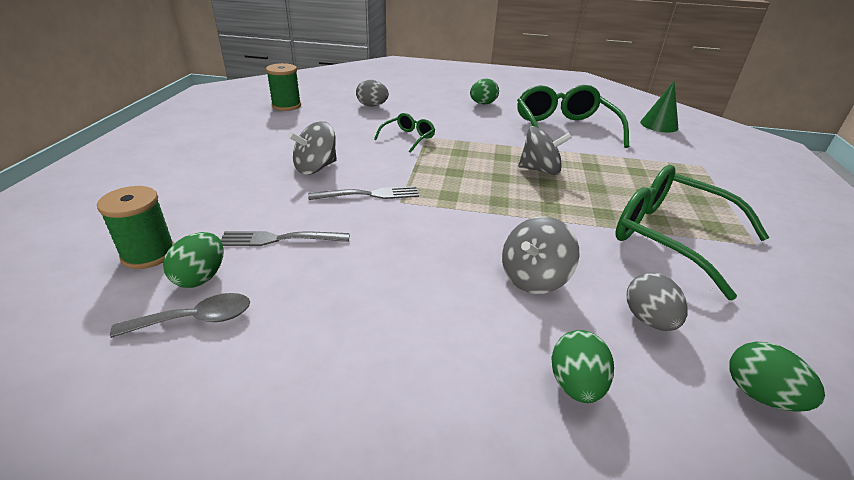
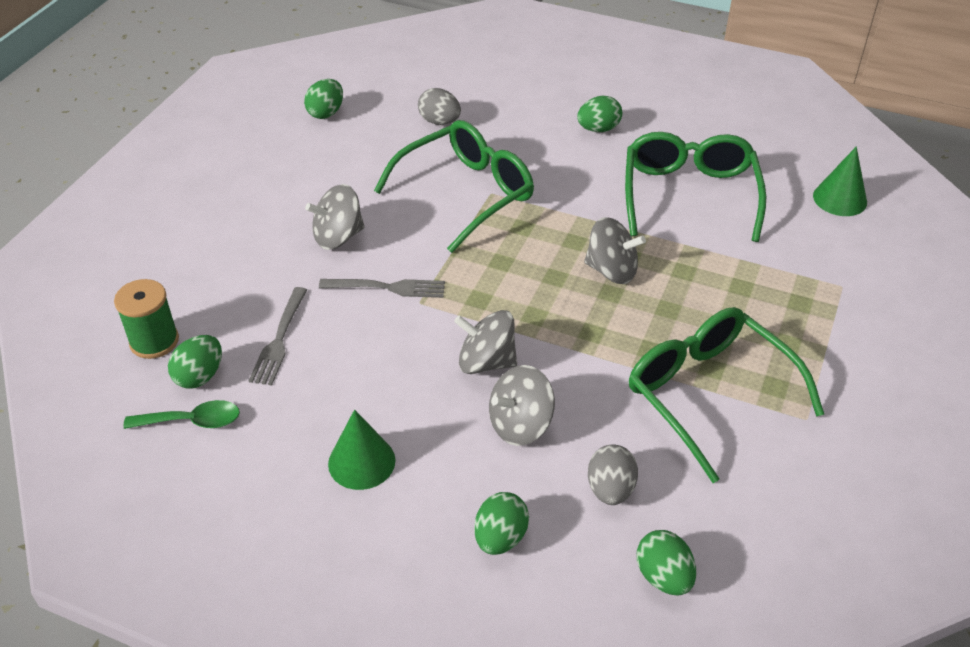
camera: 15 degrees right, 10 degrees up
(196, 319) = (192, 421): grey spoon -> green spoon
(280, 239) = (279, 339): grey fork -> grey fork turned 90 degrees counterclockwise
(286, 106) = (326, 113): green spool -> green egg
(395, 332) = (361, 462): none -> green cone
(408, 138) = (465, 194): green glasses -> green glasses, size x2.04
(477, 235) = (486, 362): none -> grey spinning top

